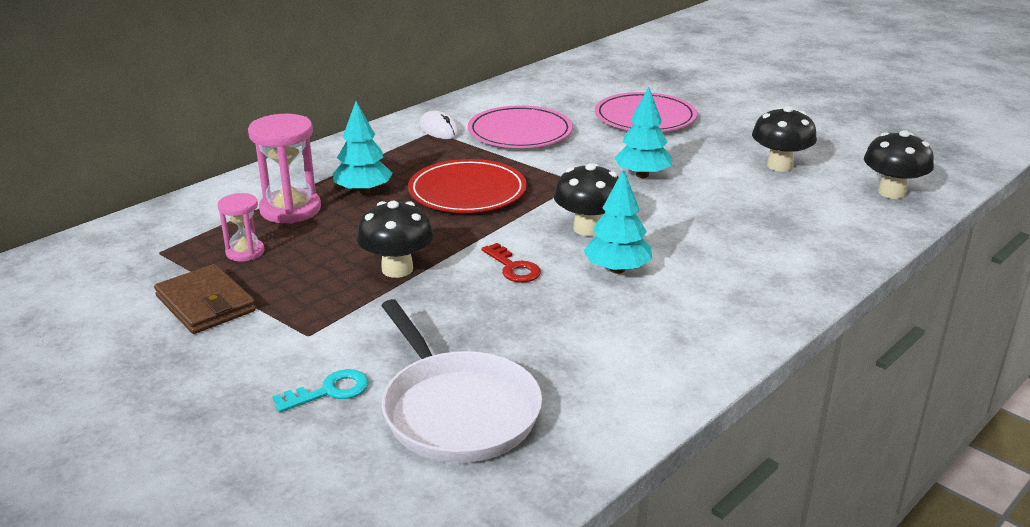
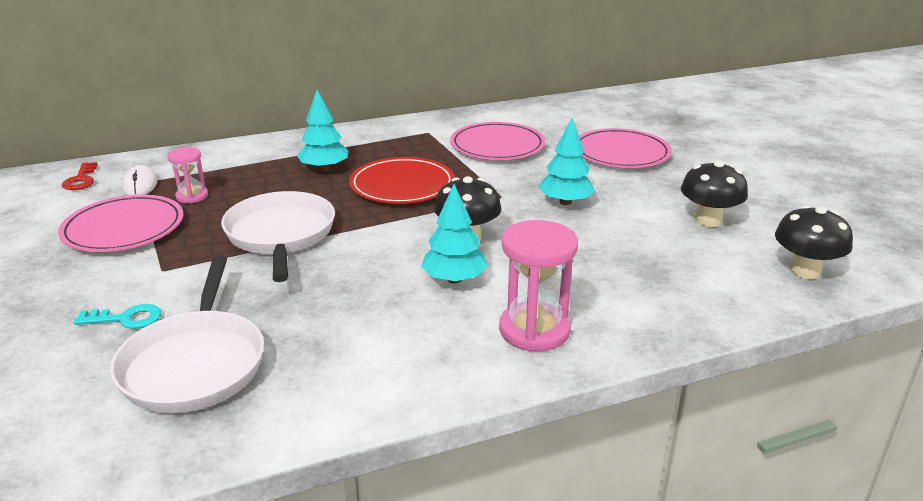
camera: 25 degrees right, 0 degrees up
(205, 304) = (124, 228): brown wallet -> pink plate
(290, 209) = (258, 171): pink hourglass -> pink hourglass (534, 330)
(397, 269) = (281, 235): black mushroom -> white pan
(439, 129) = (434, 132): white mouse -> white mouse (140, 185)
(513, 268) = (370, 256): red key -> red key (81, 180)

